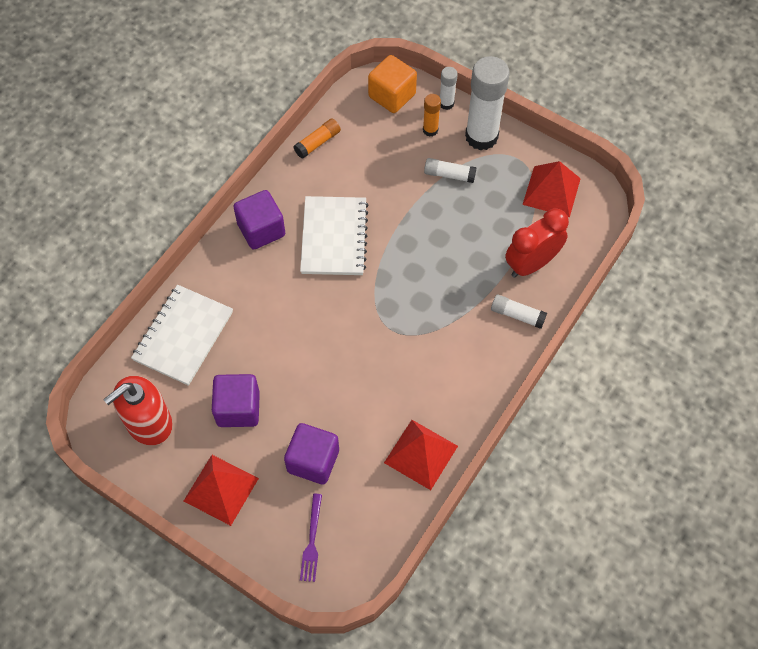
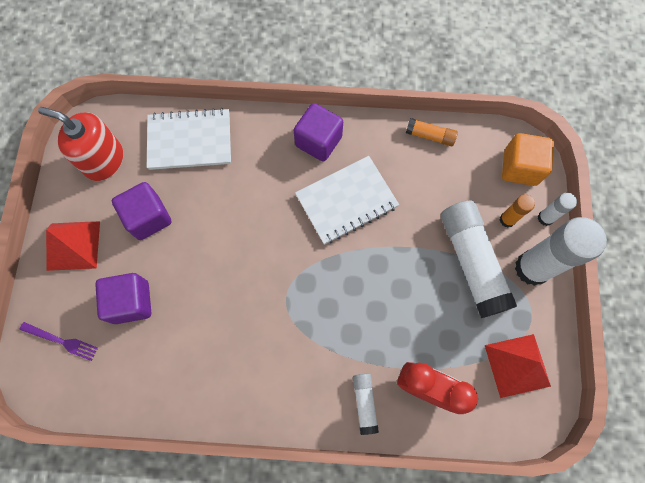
camera: 60 degrees right, 10 degrees up
(312, 540) = (61, 341): purple fork -> purple fork turned 135 degrees counterclockwise
(421, 454) = (181, 389): red pyramid -> none
(449, 175) = (472, 262): white glue stick -> white glue stick, size x2.11

